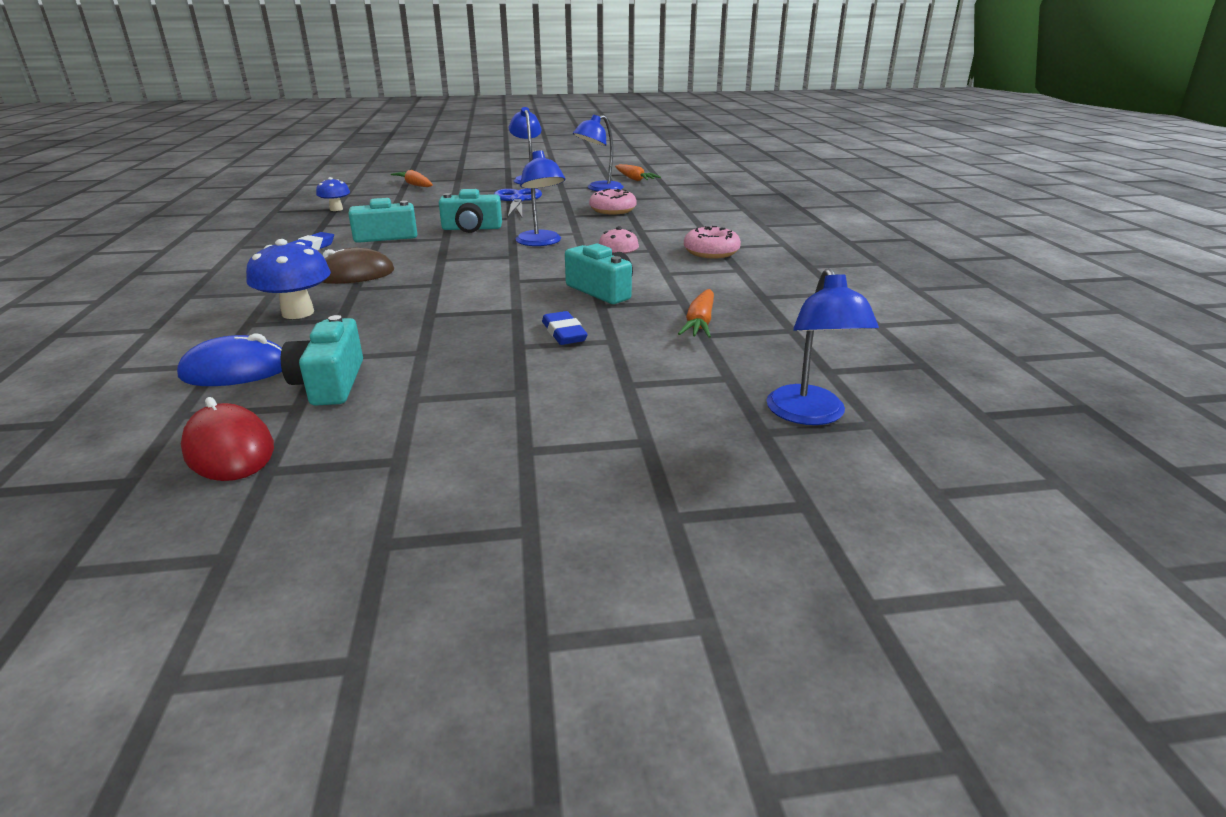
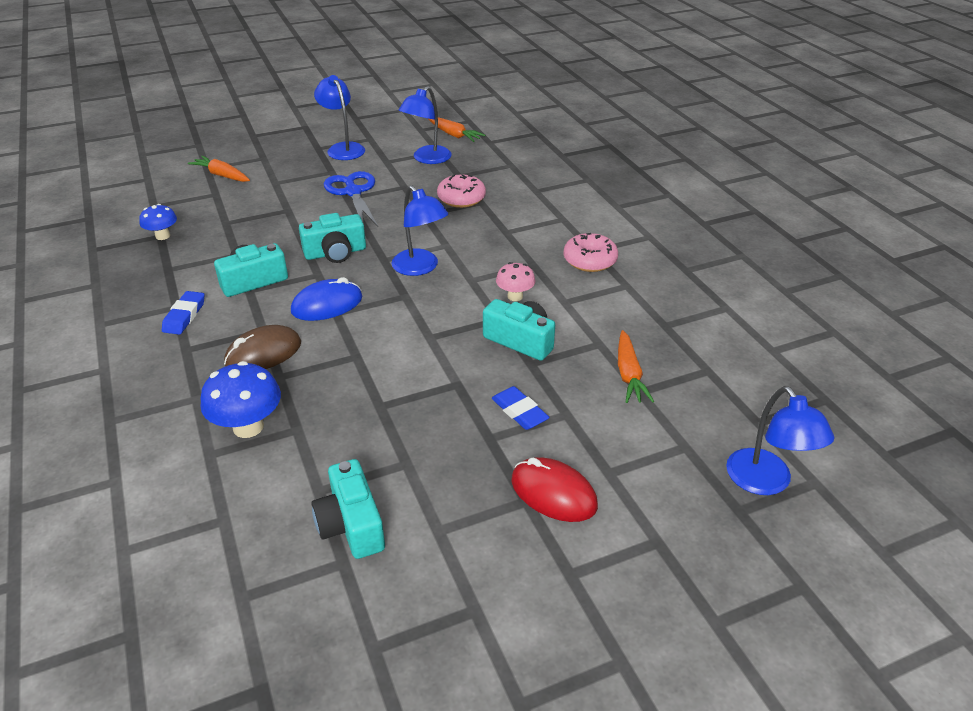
camera: 15 degrees left, 10 degrees up
(229, 449) = (322, 631): red mouse -> red mouse (553, 493)
(236, 370) = (250, 525): blue mouse -> blue mouse (327, 305)

